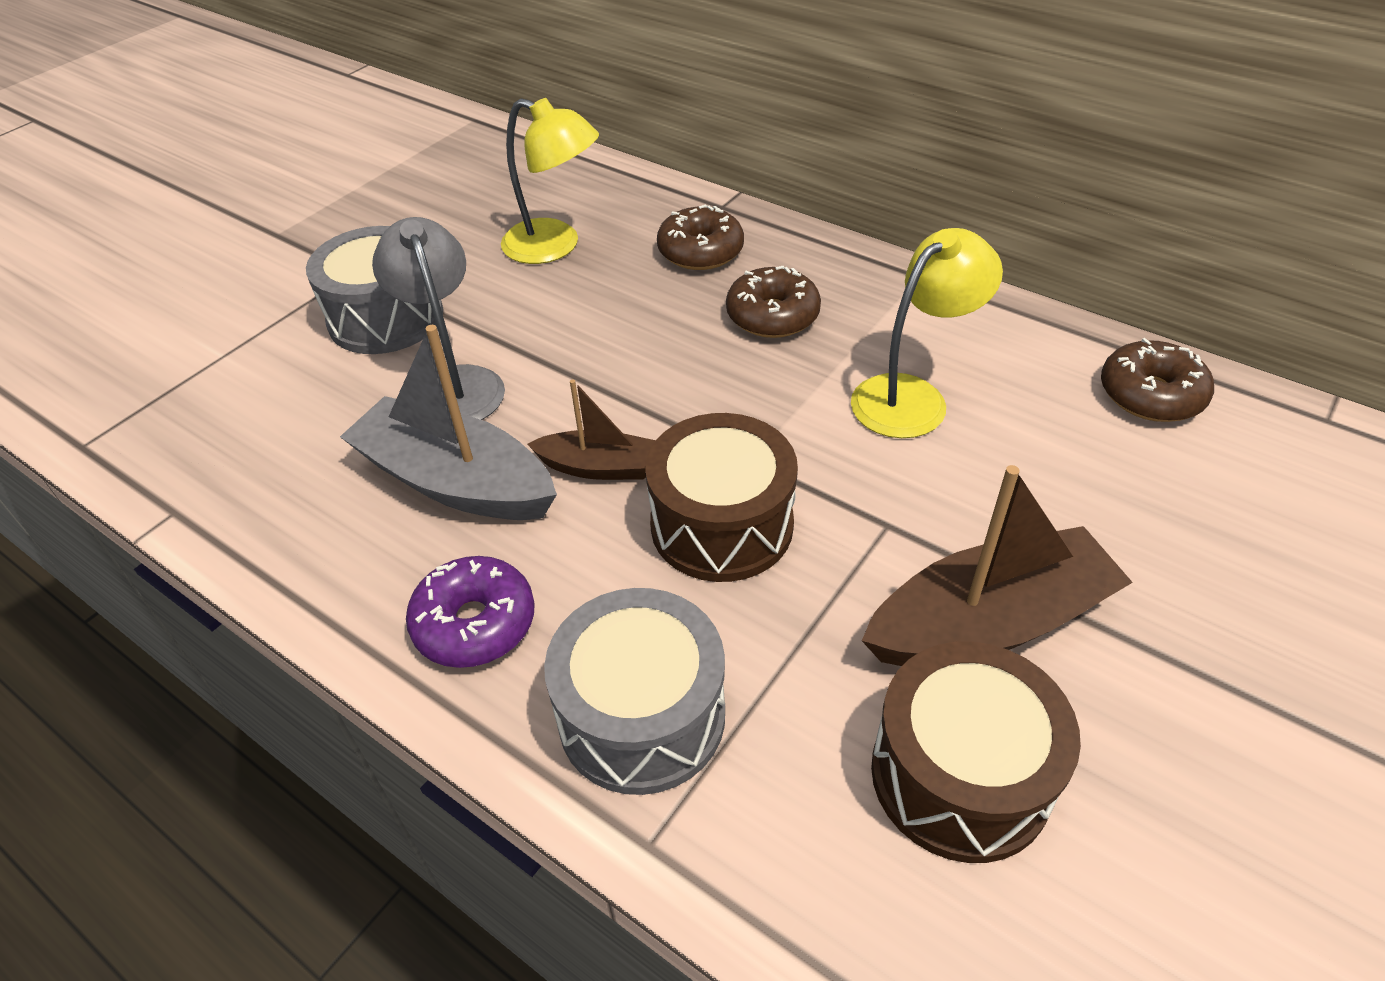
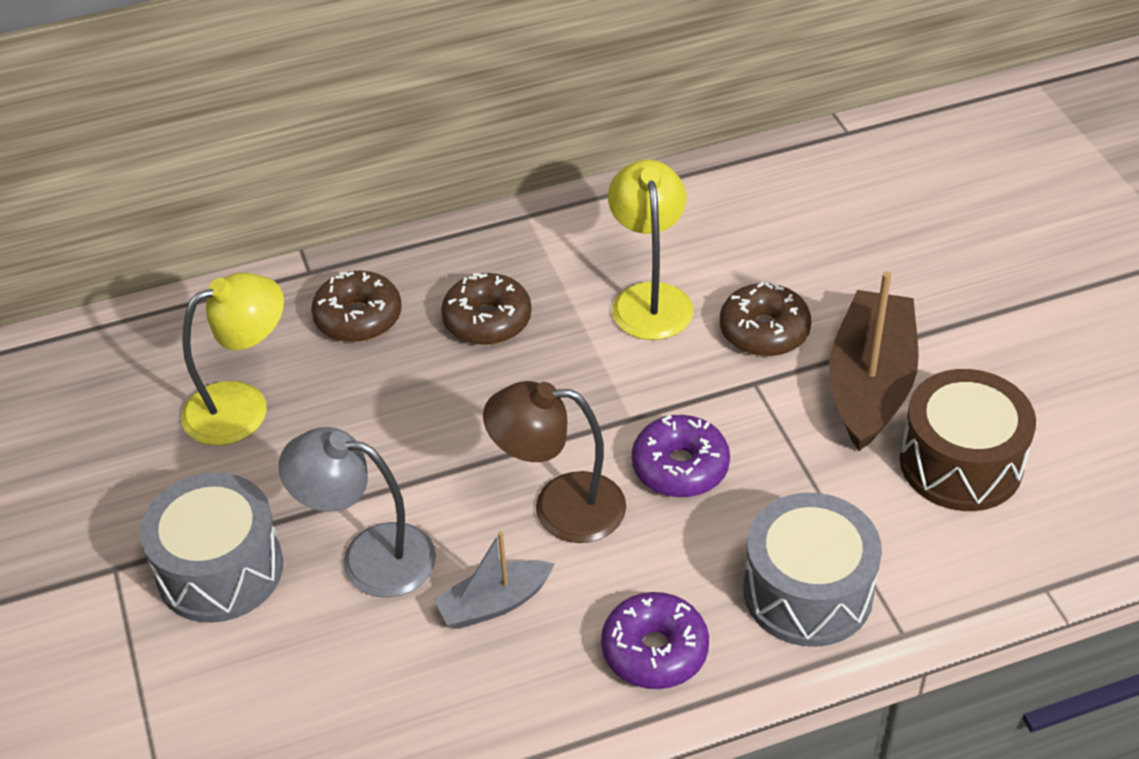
camera: 55 degrees left, 0 degrees up
(456, 482) = (494, 603): grey boat -> grey boat, size x0.56
(600, 467) = (560, 507): brown boat -> brown lamp
(722, 525) = (680, 467): brown drum -> purple donut
(1150, 395) = (758, 188): brown donut -> brown donut (764, 331)

